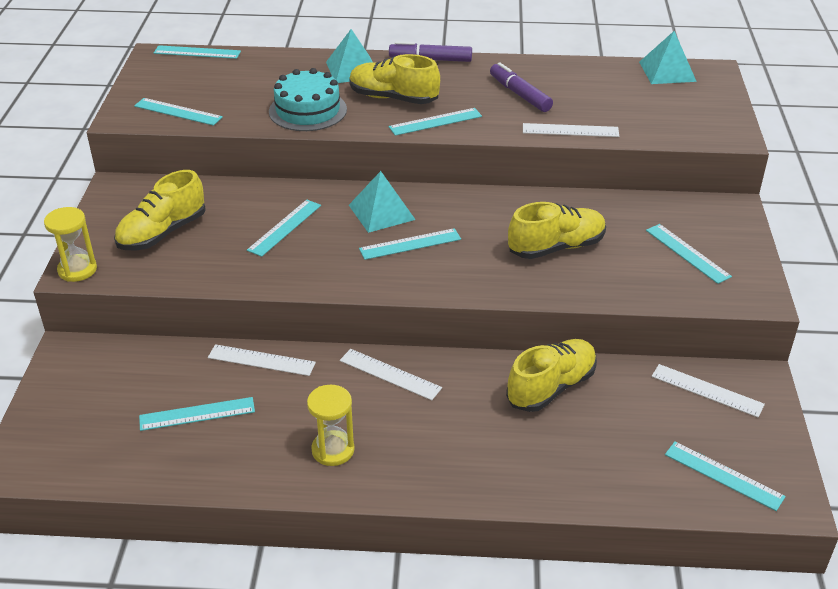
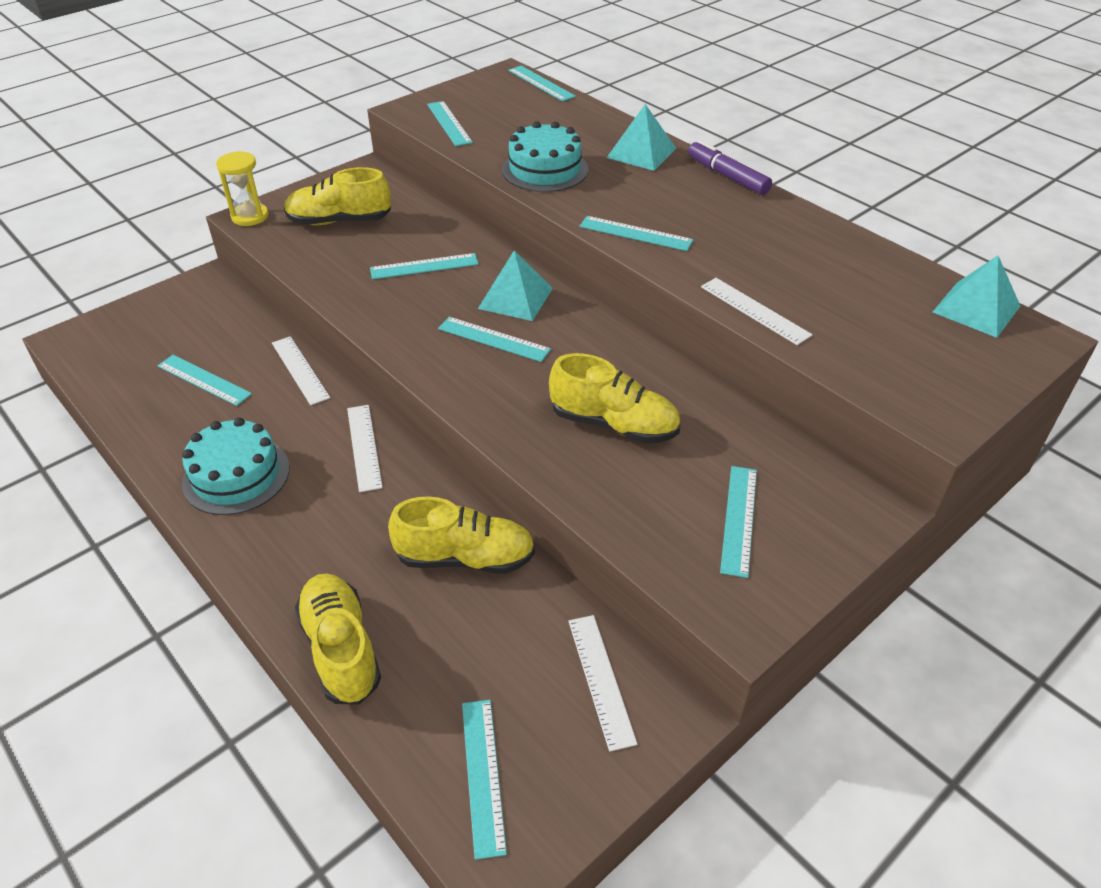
camera: 45 degrees right, 5 degrees up
(333, 450) = (236, 475): yellow hourglass -> turquoise cake
(393, 98) = (634, 194): yellow shoe -> yellow shoe (341, 649)
(519, 94) = (761, 249): purple marker -> none

